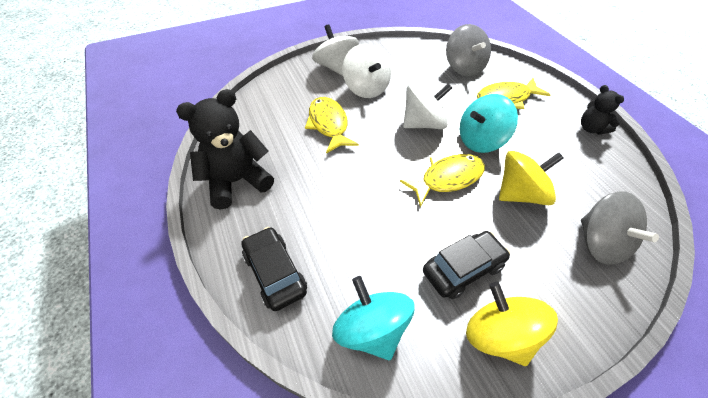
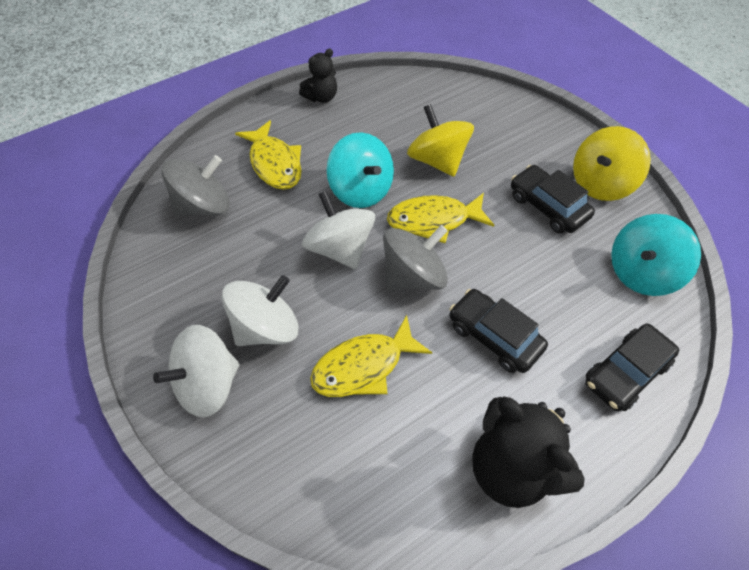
camera: 100 degrees left, 5 degrees up
(332, 194) = (494, 336): none -> black car
(447, 179) = (434, 221): yellow fish -> yellow fish turned 60 degrees counterclockwise
(600, 243) = (480, 112): grey spinning top -> grey spinning top (413, 276)

